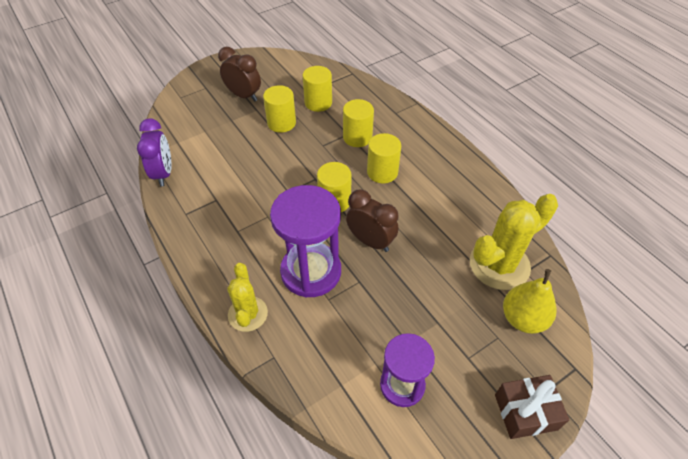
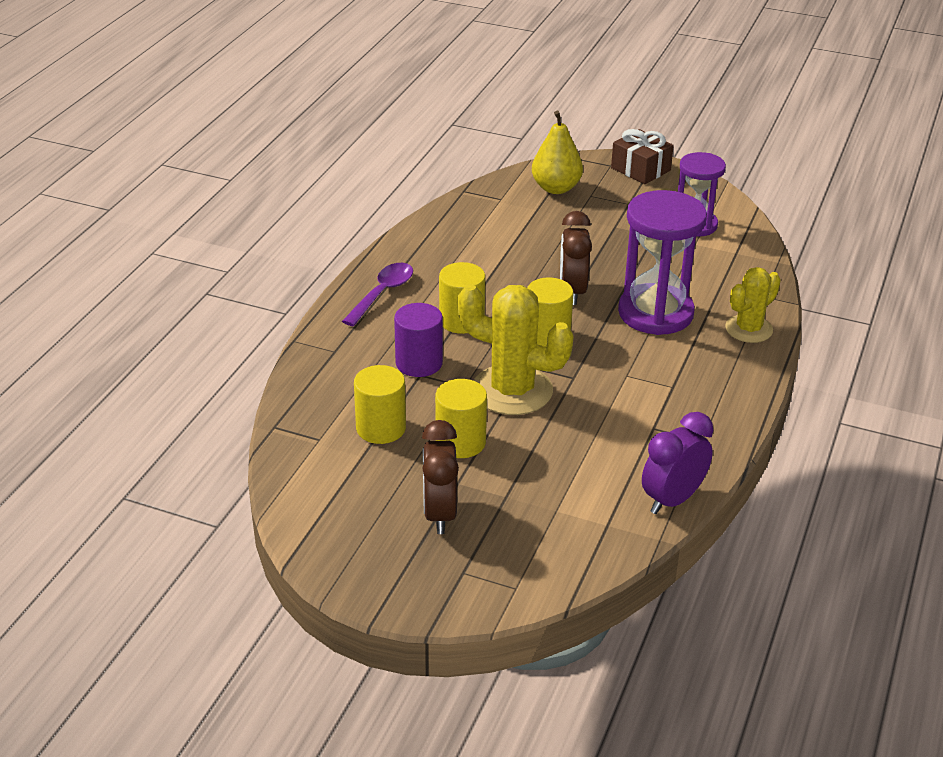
camera: 125 degrees left, 15 degrees down
(357, 137) = (419, 363): yellow cylinder -> purple cylinder
(437, 152) = (382, 293): none -> purple spoon
(499, 265) = (509, 213): yellow cactus -> yellow cactus (512, 390)

